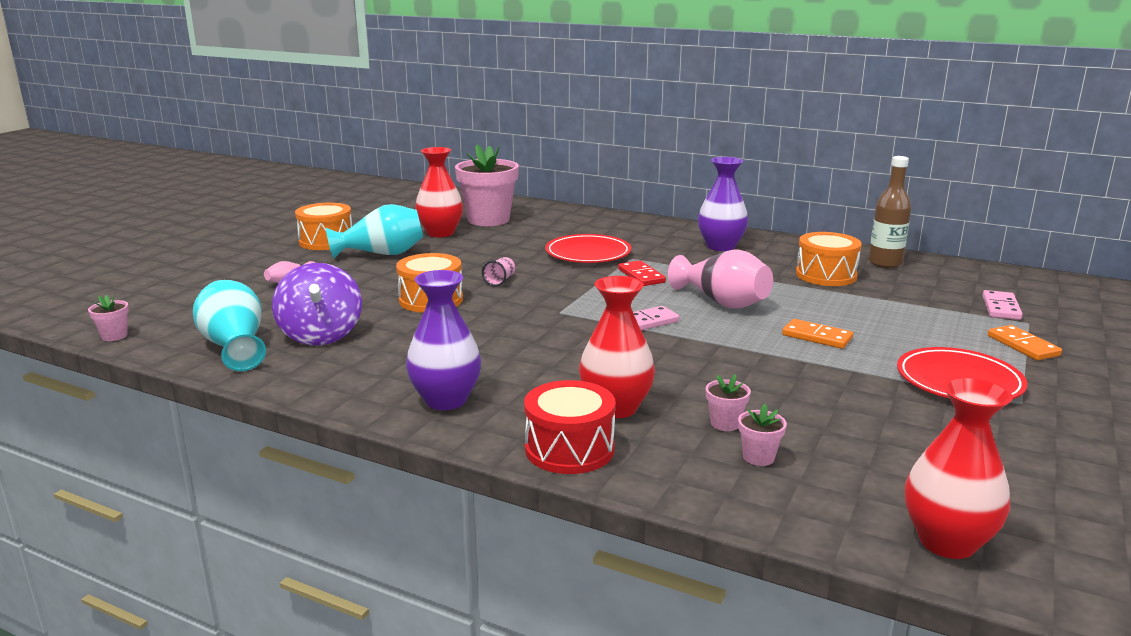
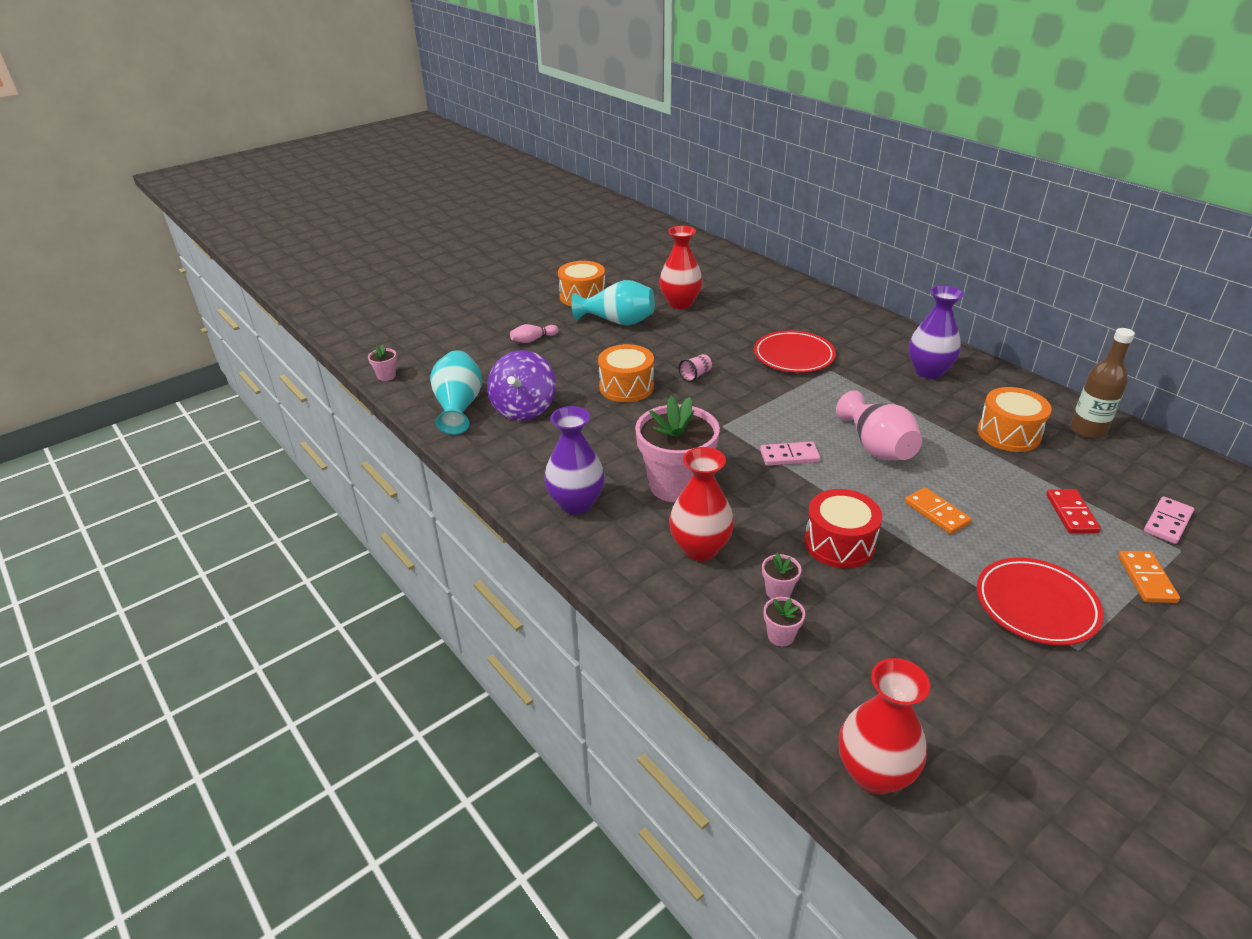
camera: 25 degrees right, 15 degrees up
(488, 220) = (731, 293): pink flower pot -> pink flower pot (676, 485)
(569, 449) = (637, 581): red drum -> red drum (839, 543)
(641, 276) = (824, 396): red domino -> red domino (1071, 513)

